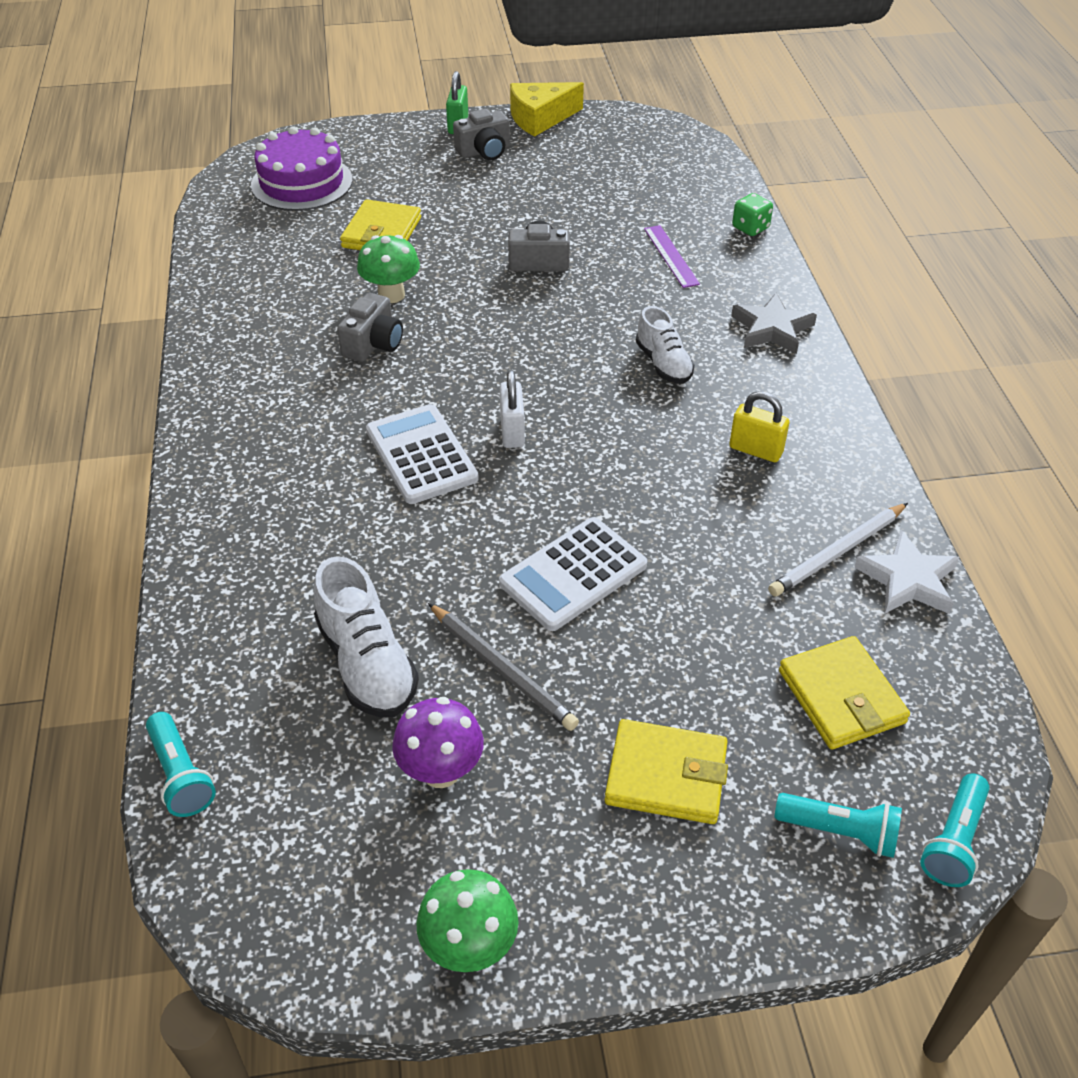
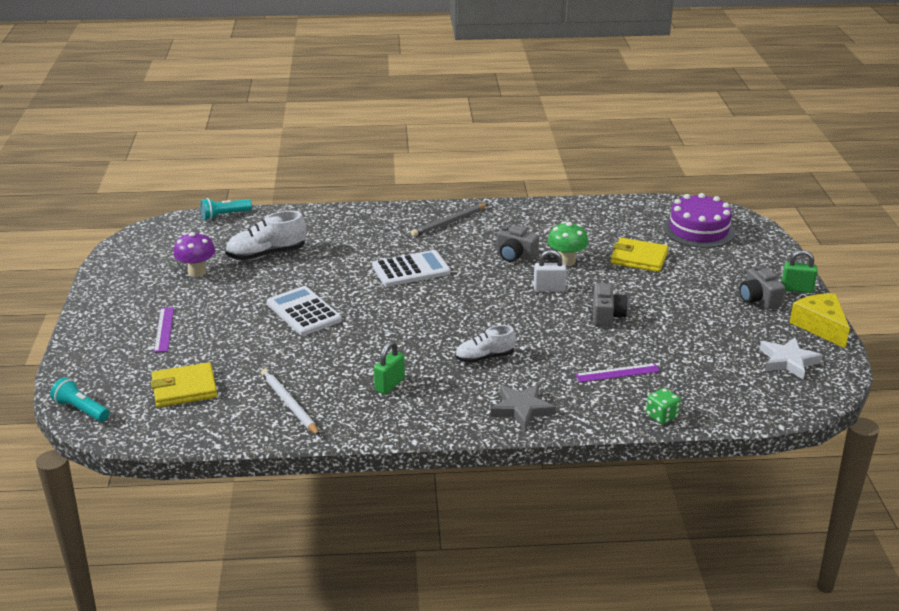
camera: 95 degrees right, 15 degrees down
(469, 947) = (109, 276): green mushroom -> none
(502, 669) = (248, 289): grey pencil -> grey pencil (449, 222)
(512, 432) = (425, 298): white padlock -> white padlock (549, 289)
(666, 775) = (164, 329): yellow wallet -> purple ruler
(755, 450) = (389, 385): yellow padlock -> green padlock
(839, 832) = (106, 375): turquoise flashlight -> none
(907, 580) = (258, 428): white star -> white star (788, 361)

